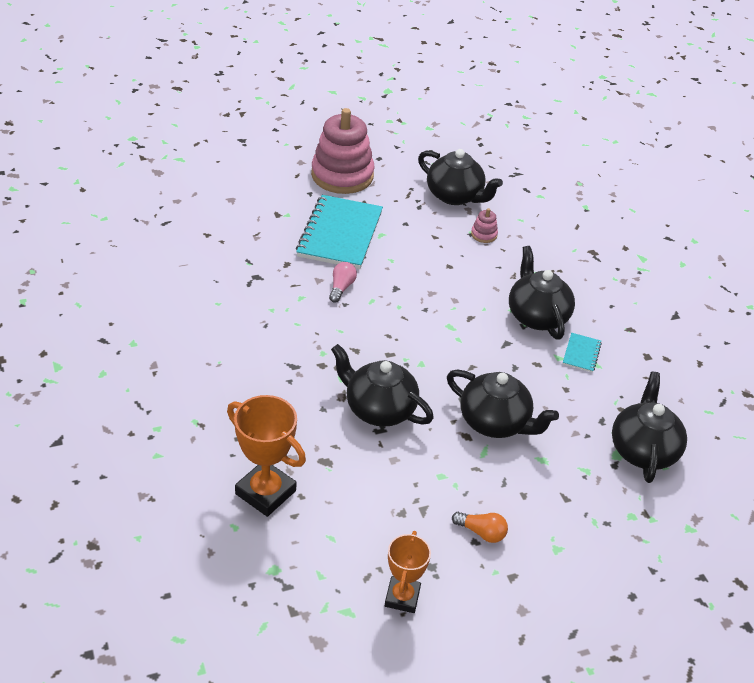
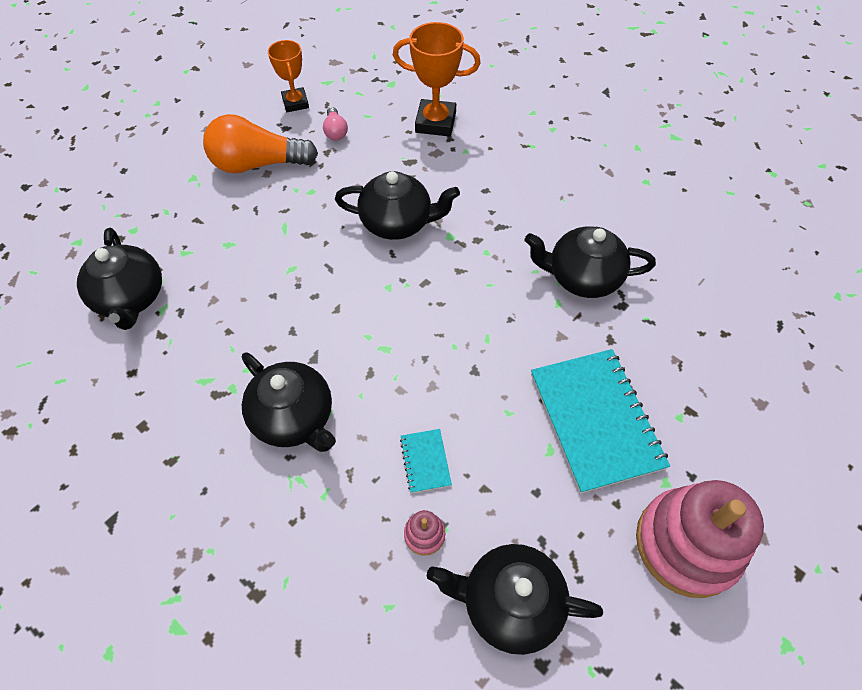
camera: 155 degrees right, 15 degrees up
(341, 287) = (530, 338): pink light bulb -> pink light bulb (335, 131)
(481, 532) = (258, 164): orange light bulb -> orange light bulb, size x2.17
(495, 422) = (286, 259): black teapot -> black teapot (582, 277)
(581, 354) = (223, 387): turquoise notebook -> turquoise notebook (425, 461)

